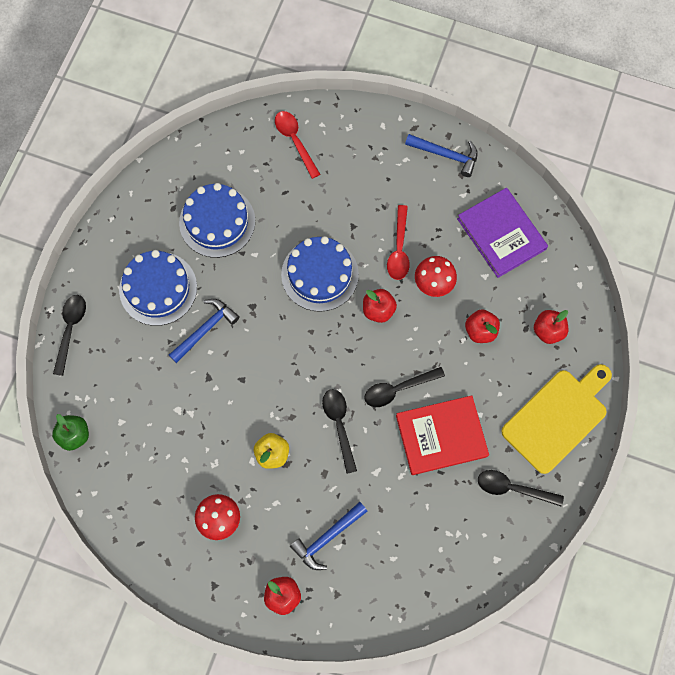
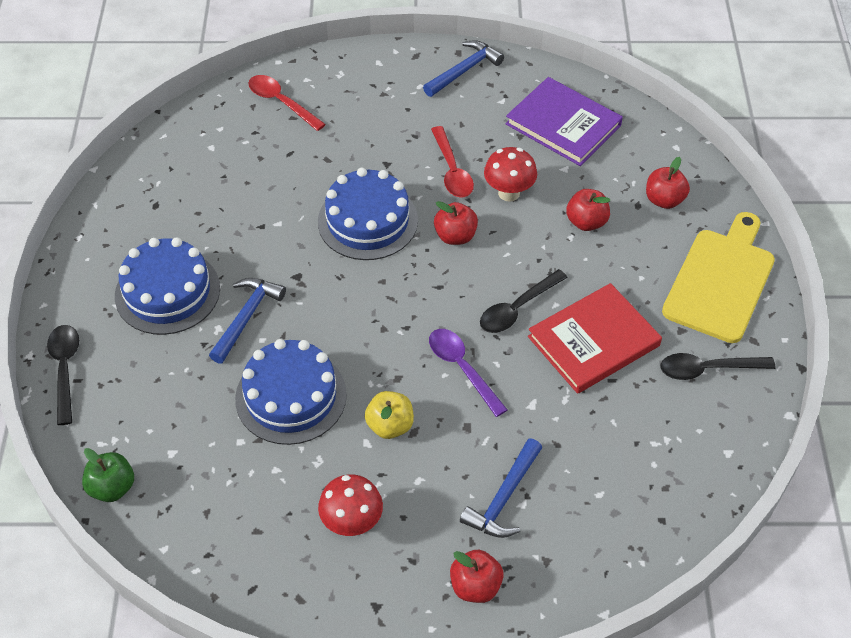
camera: 20 degrees left, 20 degrees down
(217, 222) = (217, 204): blue cake -> blue cake (291, 396)
(339, 425) = (462, 368): black spoon -> purple spoon
(446, 155) = (464, 70): blue hammer -> blue hammer turned 45 degrees counterclockwise

